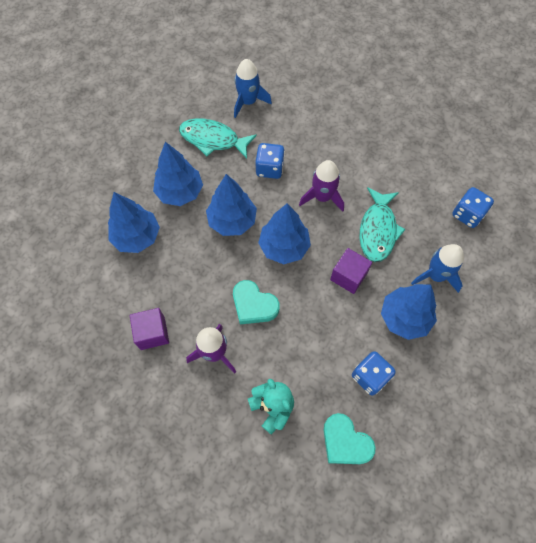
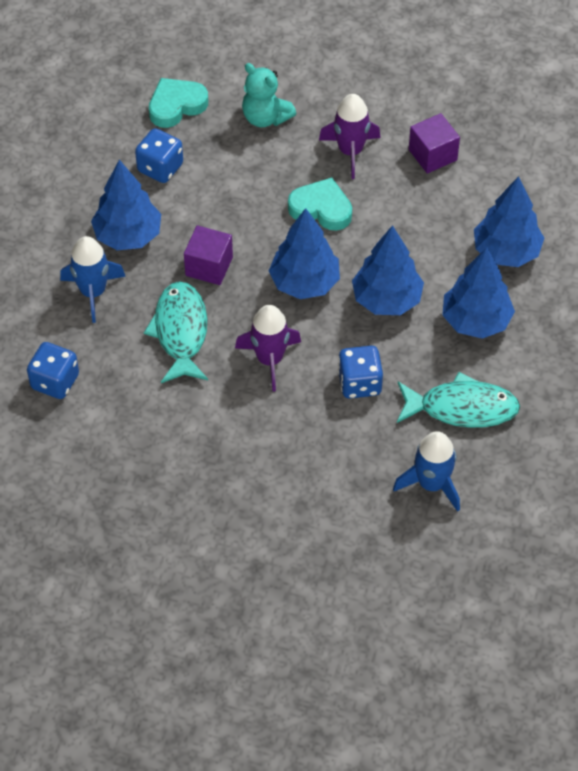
camera: 165 degrees right, 10 degrees down
(345, 442) = (176, 105): turquoise heart -> turquoise heart turned 60 degrees counterclockwise

